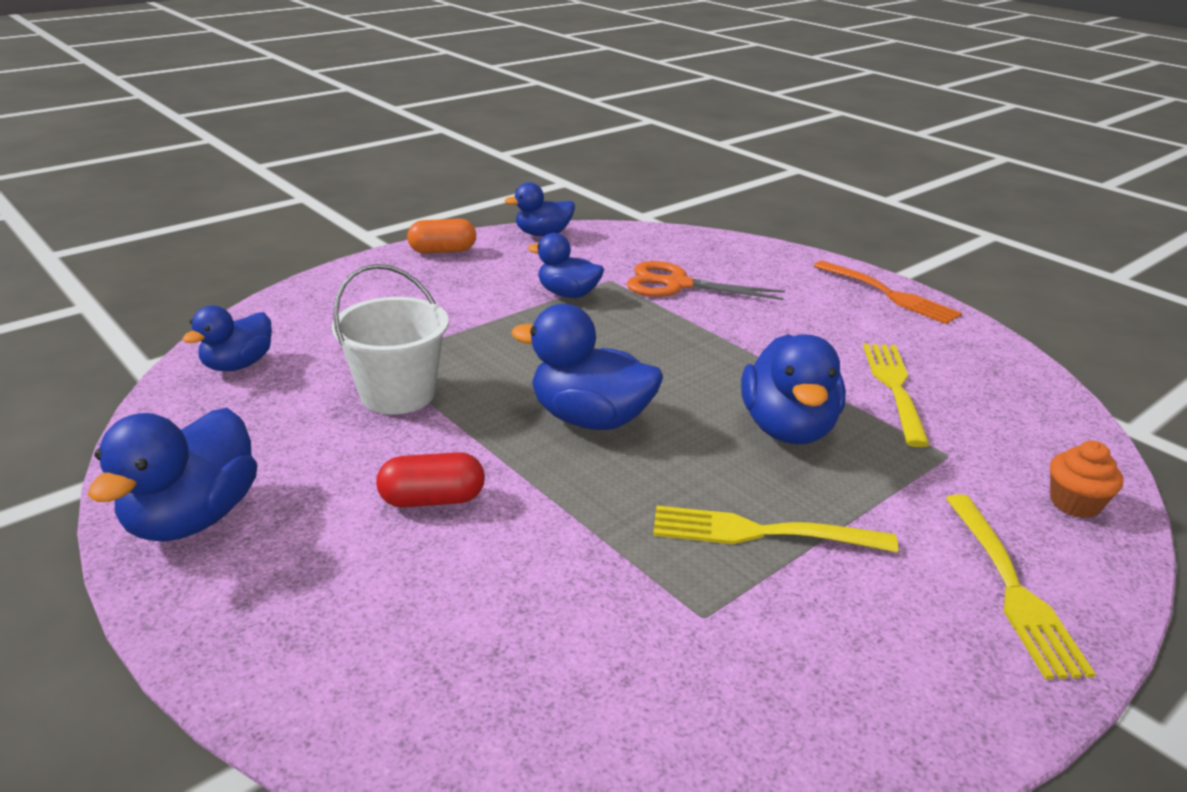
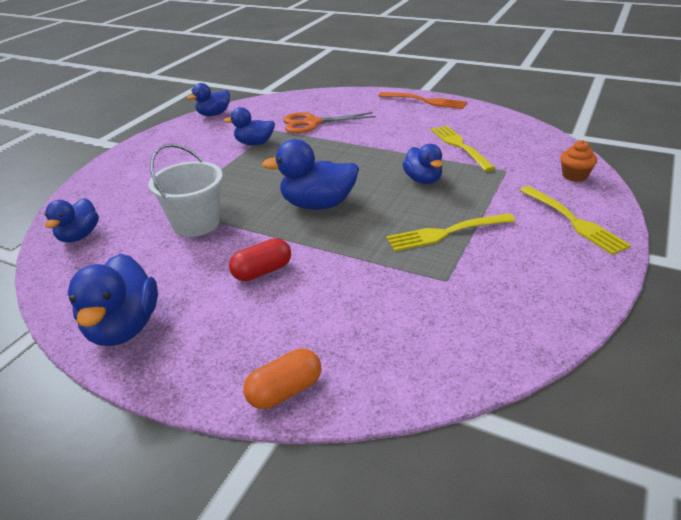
camera: 20 degrees left, 5 degrees up
(442, 251) = (159, 138): orange capsule -> orange capsule (285, 391)
(788, 428) = (423, 180): blue duck -> blue duck, size x0.65

